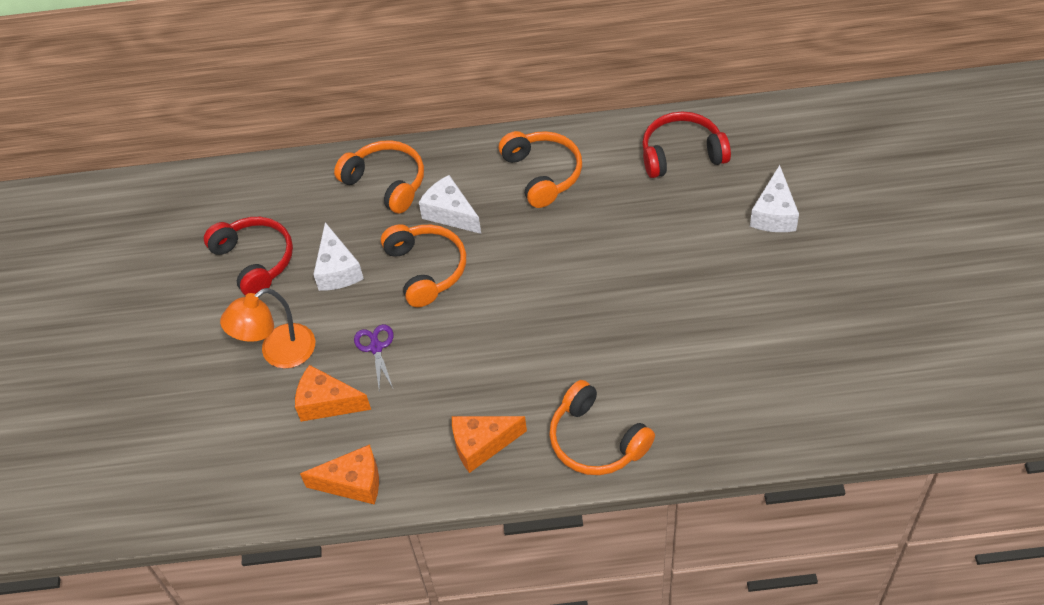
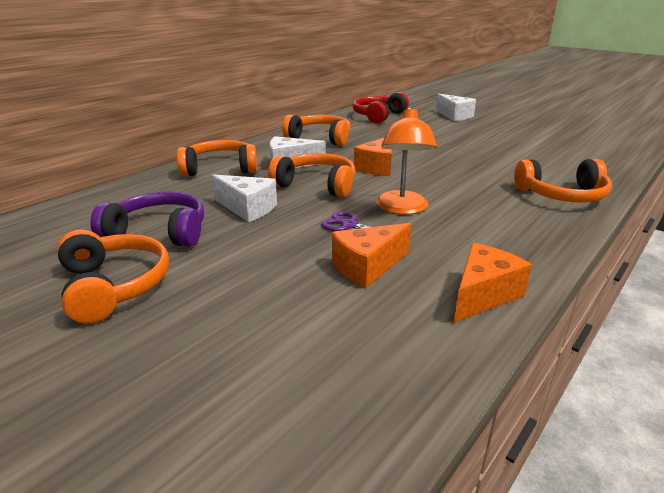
camera: 50 degrees left, 25 degrees down
(184, 308) = (114, 285): none -> orange headphones
(255, 260) = (159, 232): red headphones -> purple headphones
(278, 353) = (270, 264): orange lamp -> orange lamp (402, 209)
(482, 445) = (515, 228): orange cheese -> orange cheese (377, 167)

